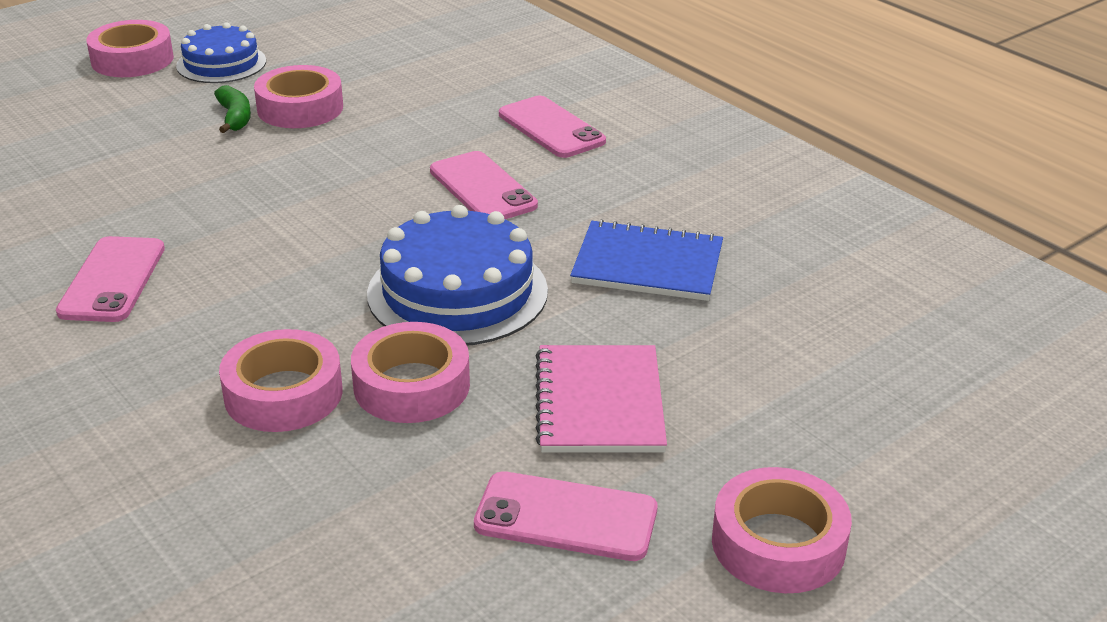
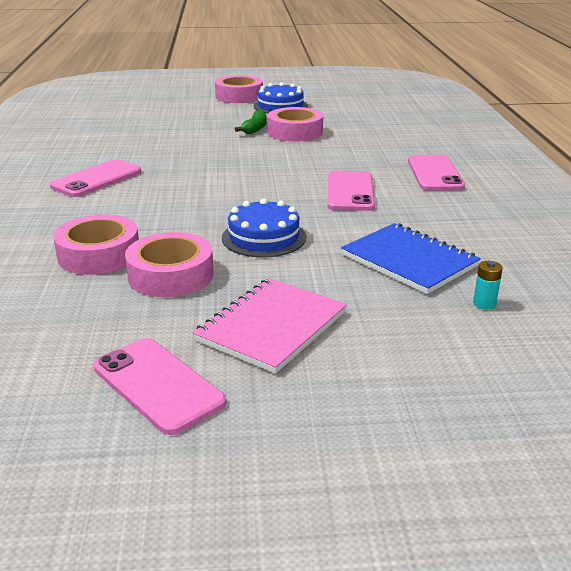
camera: 35 degrees right, 5 degrees down
(457, 292) = (264, 237): blue cake -> blue cake, size x0.64
(769, 291) = (484, 303): none -> turquoise battery
(778, 543) = (283, 474): pink tape -> none

